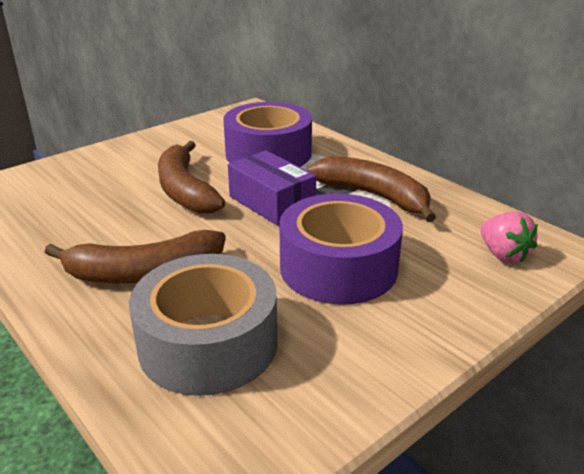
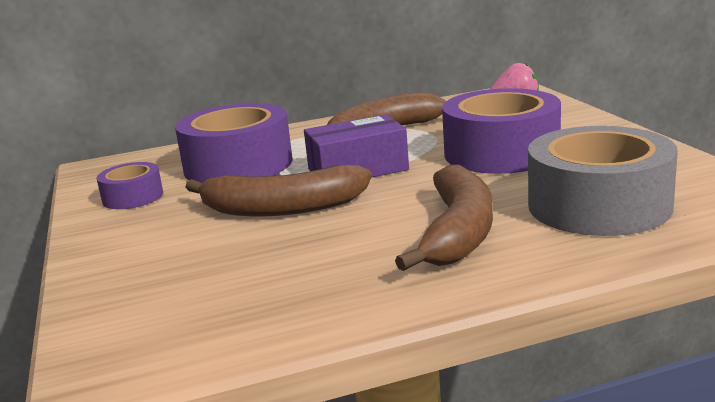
camera: 65 degrees left, 10 degrees down
(199, 135) = (133, 197): none -> purple tape

